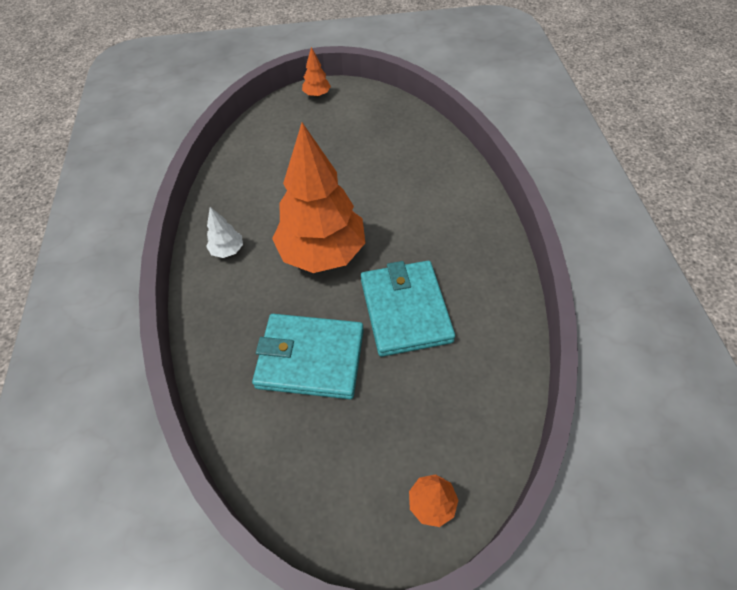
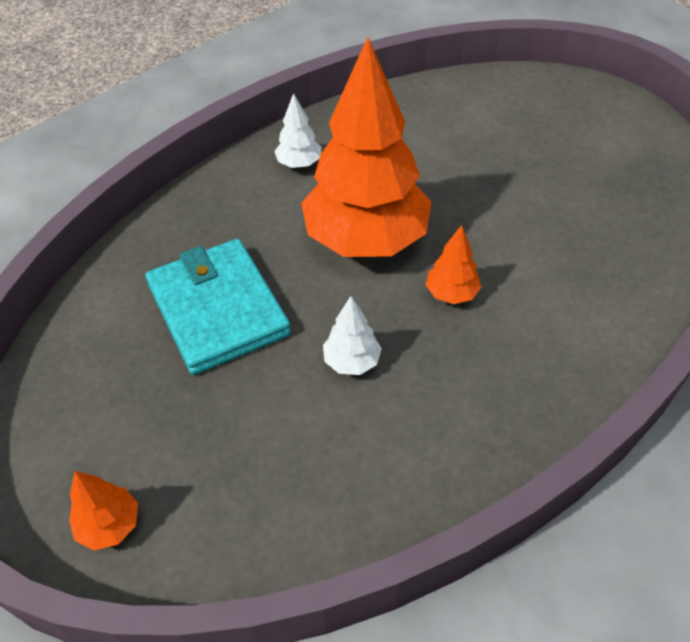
camera: 55 degrees right, 5 degrees down
(317, 95) = (600, 99): orange tree -> orange tree (451, 294)
(405, 310) = (352, 362): turquoise wallet -> white tree

